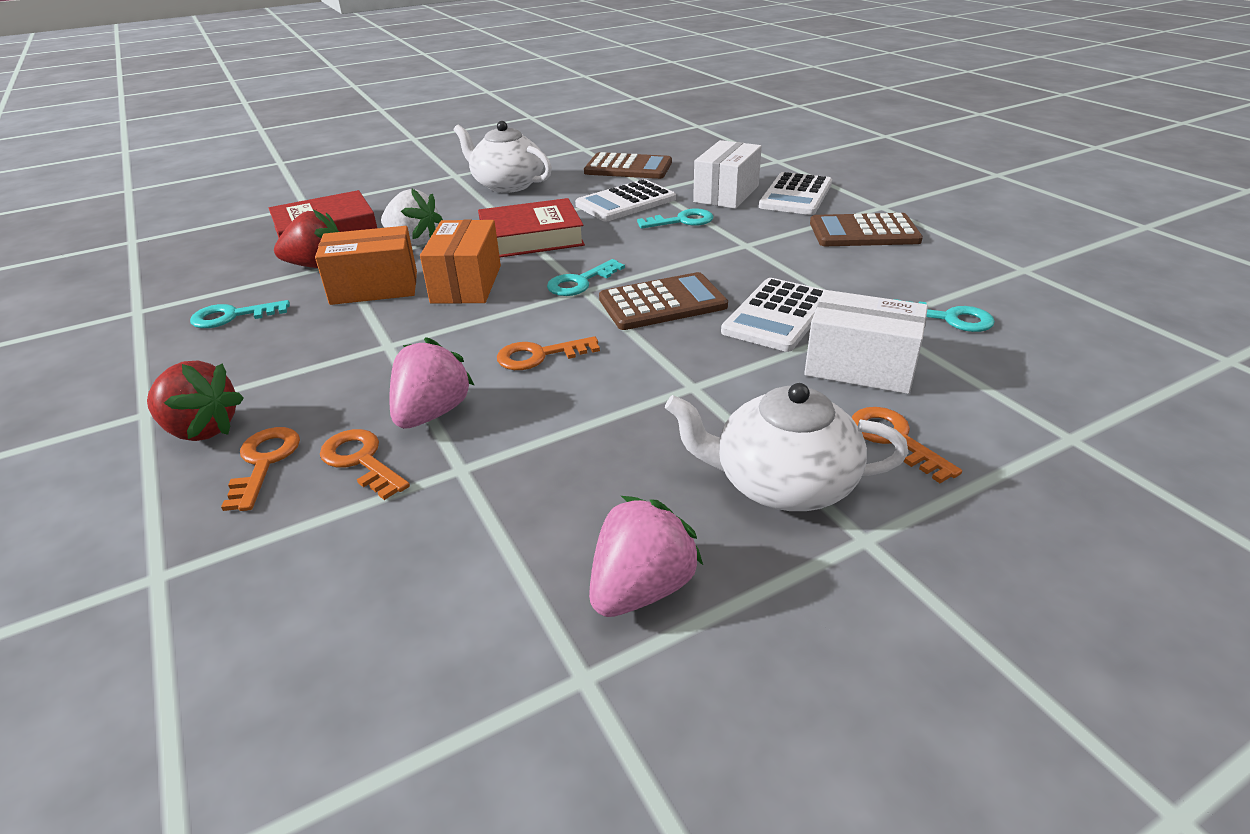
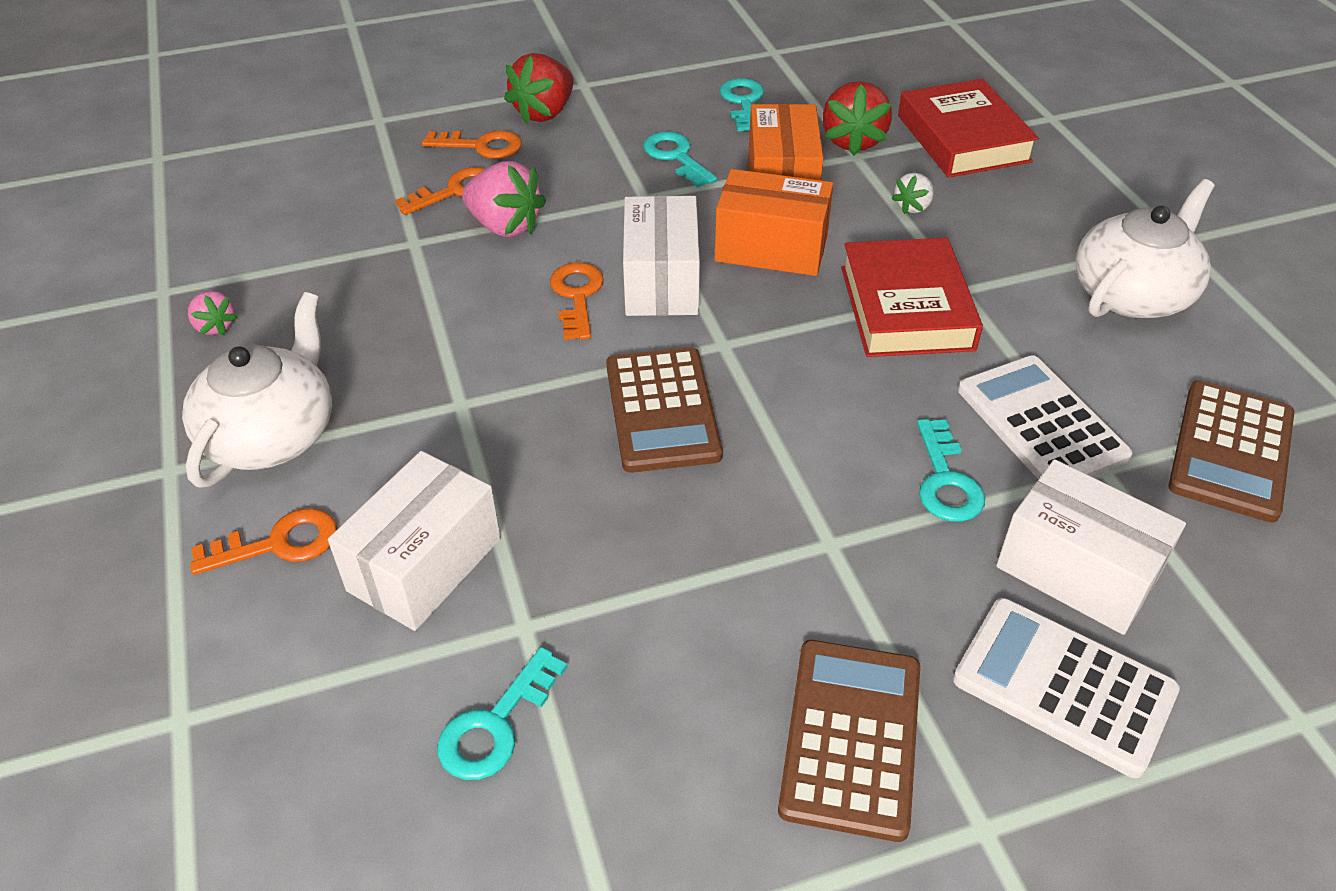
camera: 100 degrees right, 10 degrees up
(414, 241) = (913, 207): white strawberry -> white strawberry, size x0.55
(514, 321) = (661, 281): none -> white box
(580, 282) = (747, 342): turquoise key -> turquoise key (676, 157)
(641, 588) = (215, 326): pink strawberry -> pink strawberry, size x0.55
(777, 315) = (585, 518): white calculator -> none

